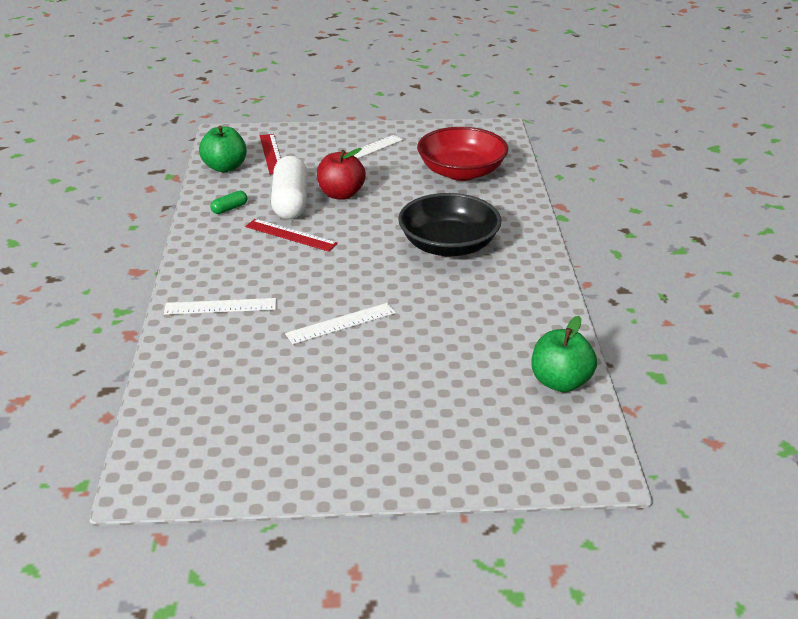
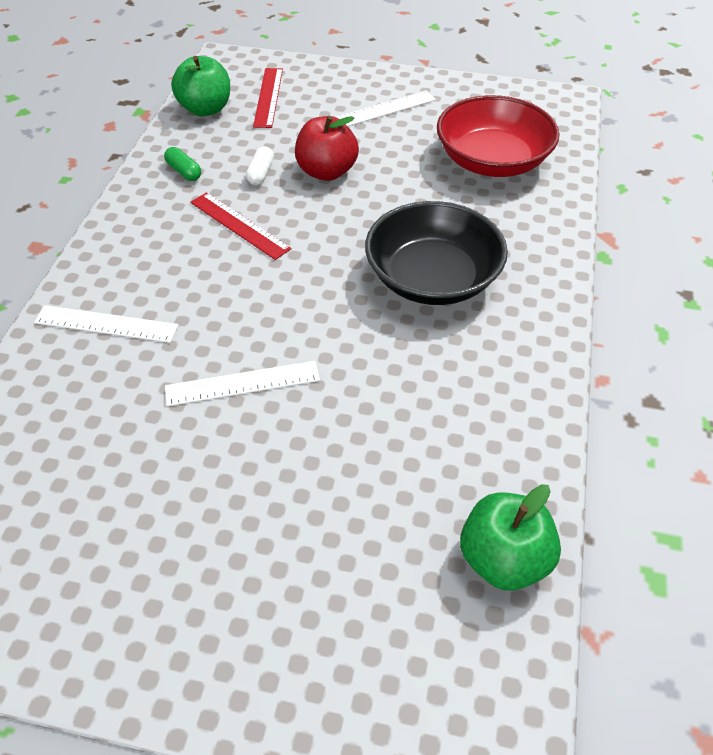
camera: 15 degrees right, 15 degrees up
(229, 208) = (184, 171): green capsule -> green capsule turned 75 degrees clockwise
(290, 202) = (261, 173): white capsule -> white capsule, size x0.43

